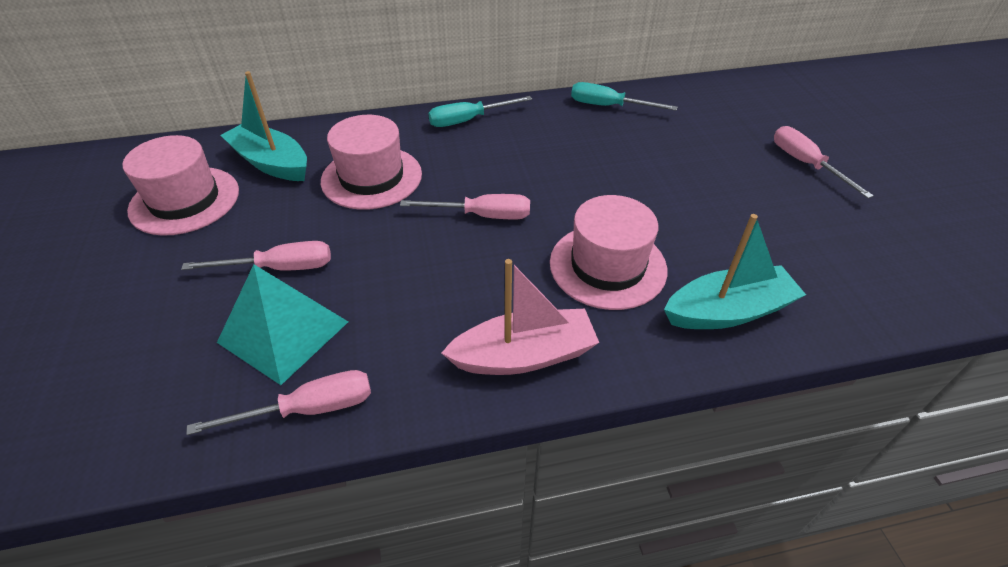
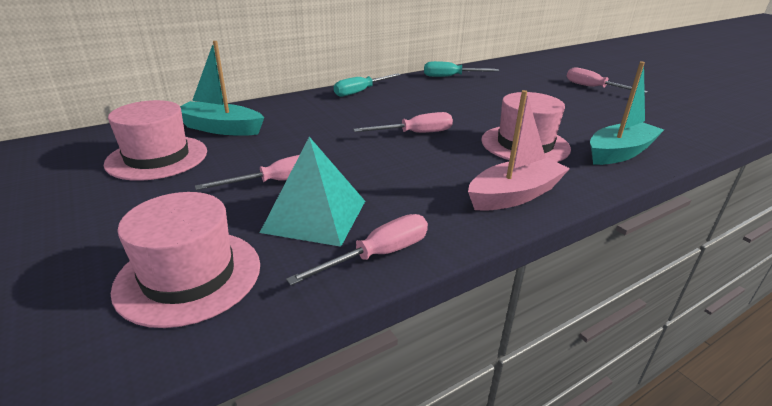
camera: 20 degrees left, 15 degrees down
(371, 177) = (313, 126): pink hat -> pink hat (189, 276)

